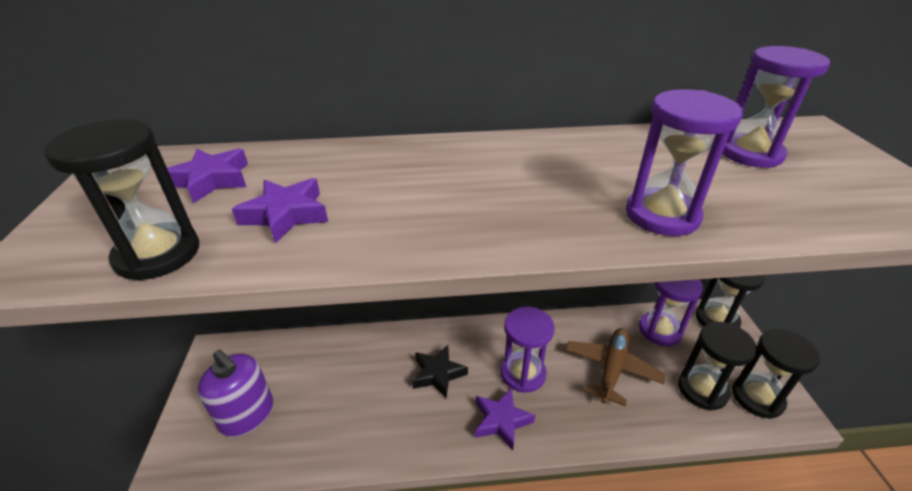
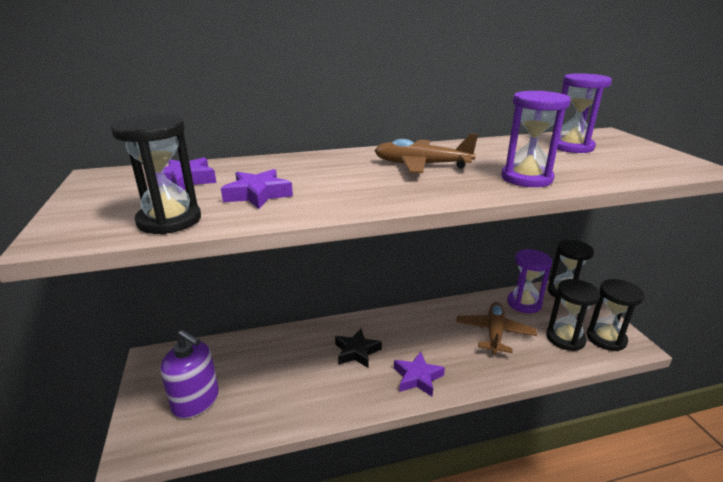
camera: 10 degrees left, 10 degrees down
(521, 175) = (421, 165): none -> brown plane
(523, 373) = (426, 343): purple hourglass -> none

